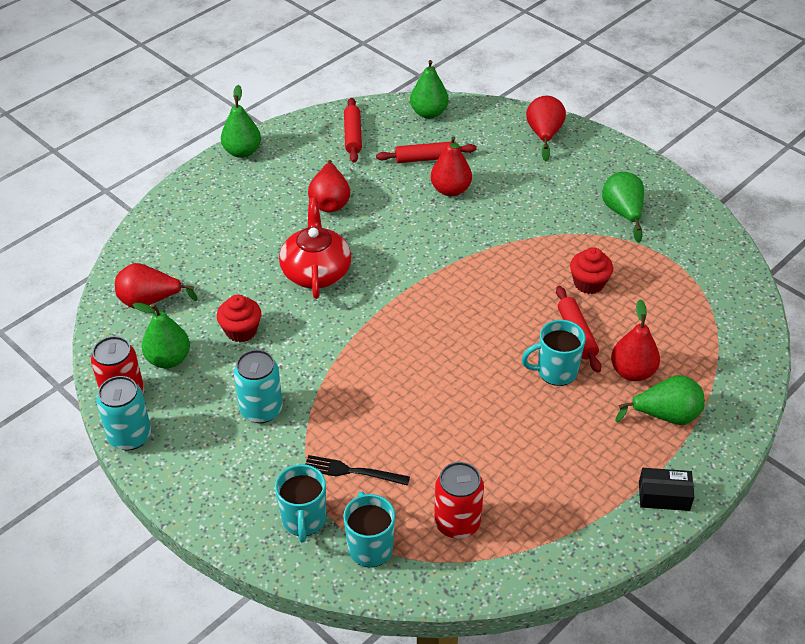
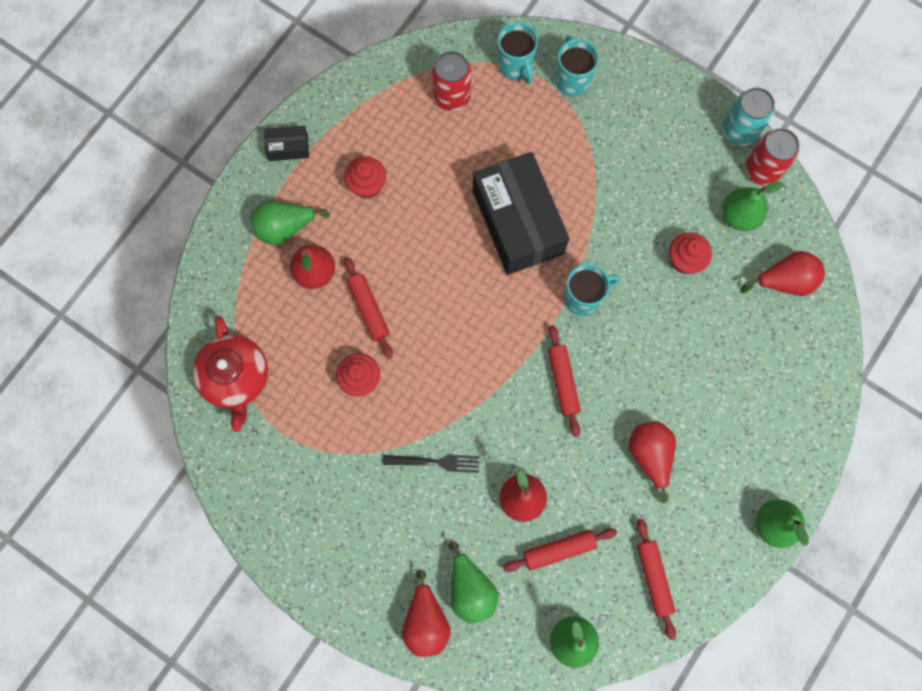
camera: 170 degrees right, 30 degrees up
(261, 410) = (638, 176): turquoise can -> none
(316, 271) = (636, 348): red teapot -> red teapot (236, 377)
(352, 471) = (545, 128): black fork -> black fork (435, 462)
(393, 257) = (563, 382): none -> red rolling pin
(406, 386) = (518, 222): none -> black box
(555, 371) = (385, 261): turquoise mug -> turquoise mug (583, 297)
(570, 444) = (367, 185): none -> red cupcake
(623, 213) = (328, 493): green pear -> green pear (470, 588)

